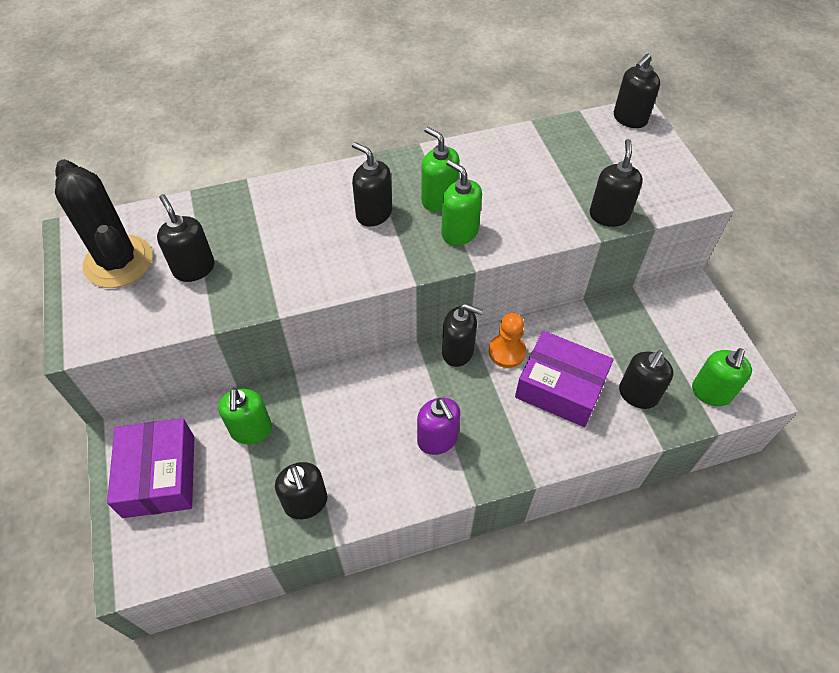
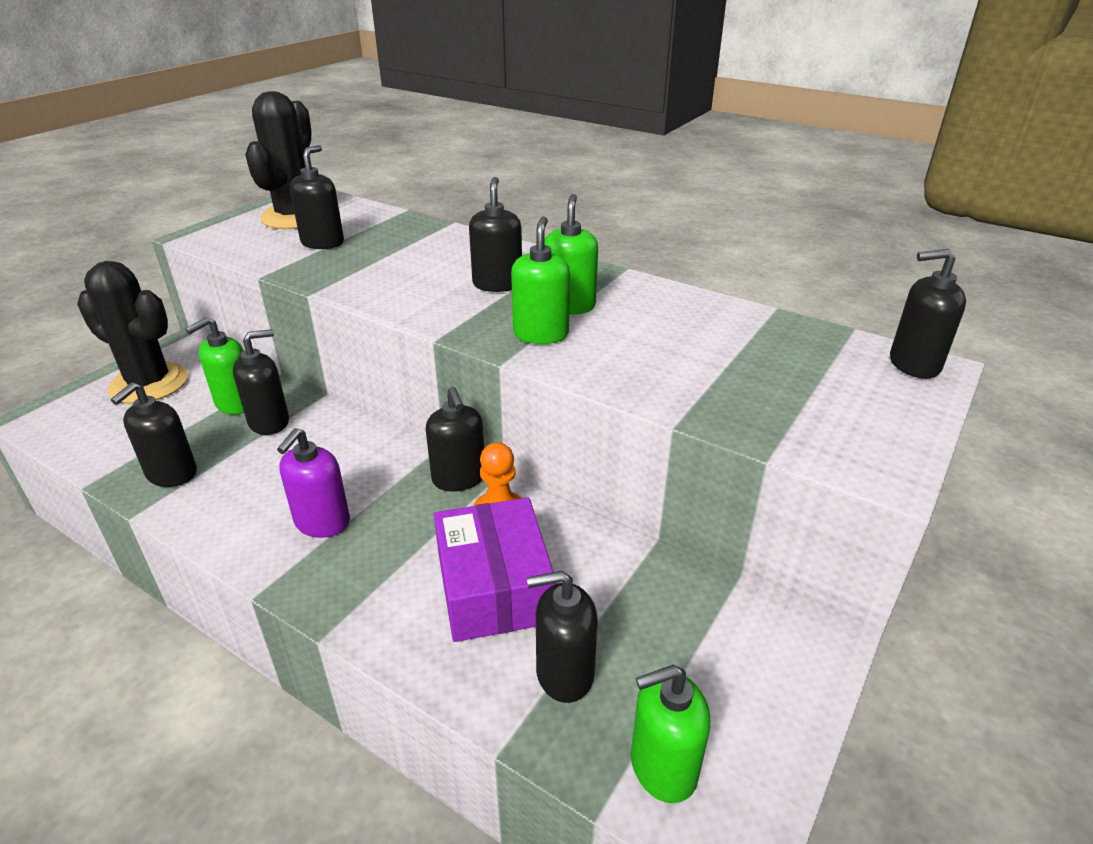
camera: 50 degrees right, 20 degrees down
(159, 476) = (149, 383): purple box -> black cactus
(609, 215) = (724, 415): black soap dispenser -> black soap dispenser (269, 422)

